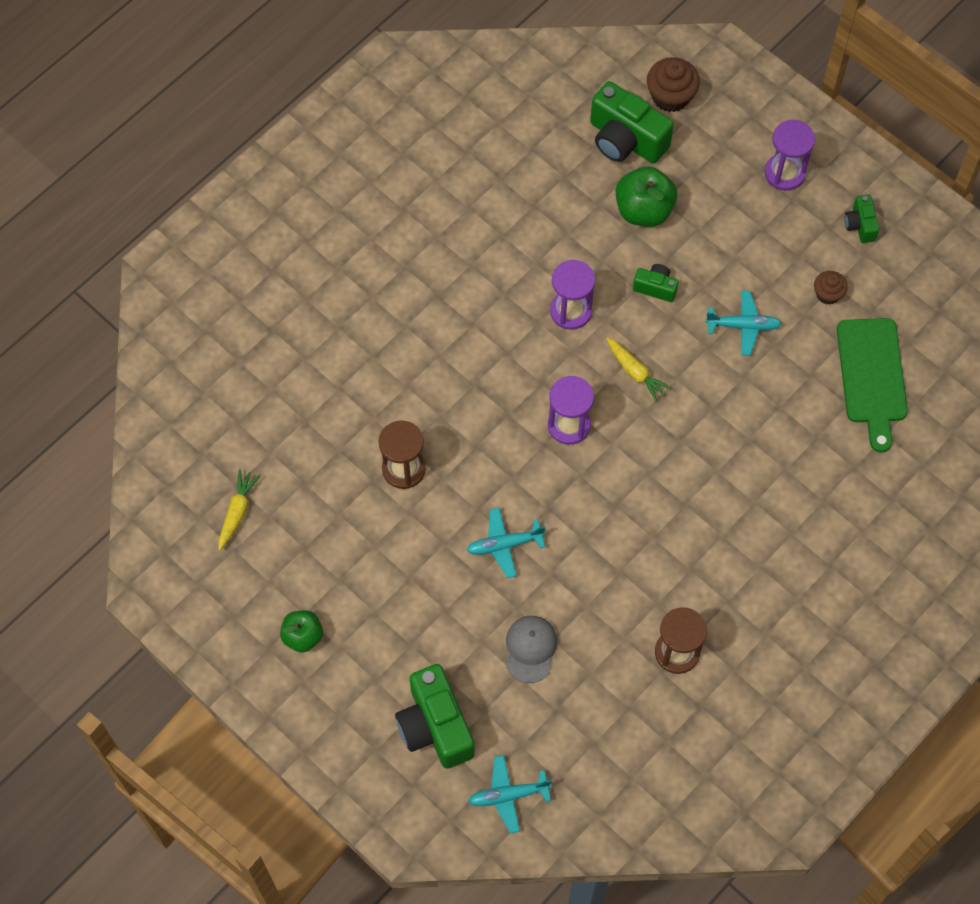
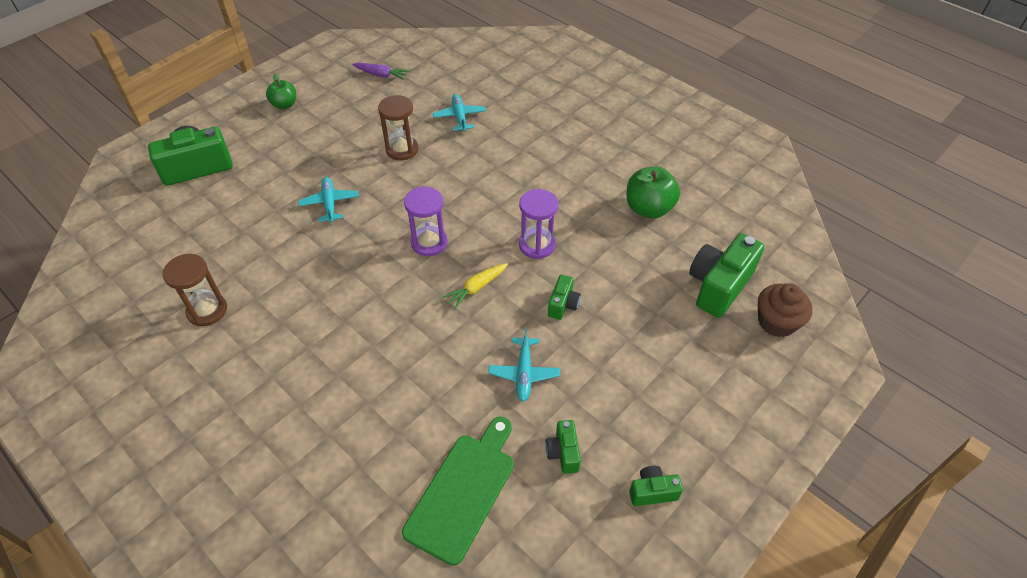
camera: 90 degrees right, 15 degrees down
(237, 512) = (381, 75): yellow carrot -> purple carrot
(508, 795) = (129, 205): turquoise plane -> turquoise plane (459, 117)
(530, 649) = (239, 218): grey cap -> none
(644, 210) = (644, 298): green apple -> green apple (648, 209)
(784, 173) = (706, 419): purple hourglass -> none
(828, 294) = (563, 453): brown cupcake -> green camera
(872, 376) = (463, 491): green cutting board -> green cutting board turned 120 degrees clockwise

